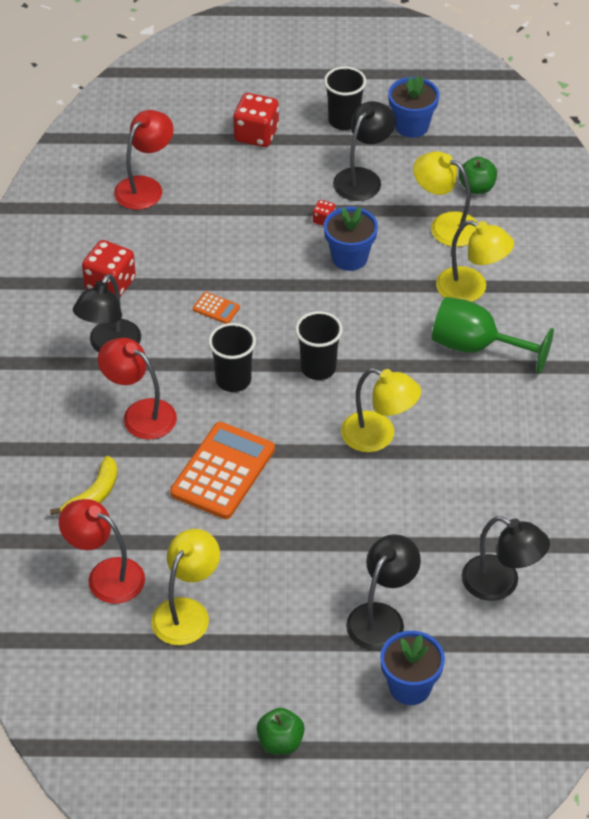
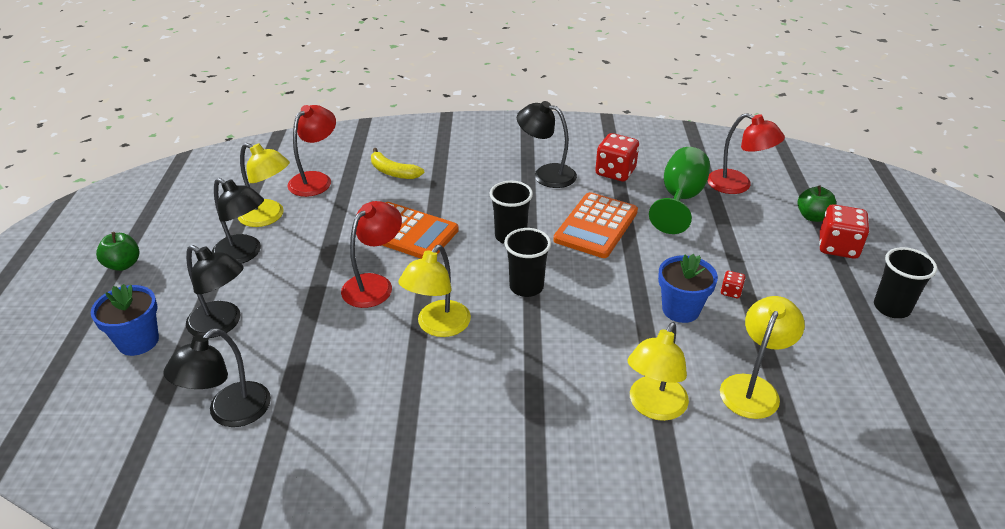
camera: 90 degrees right, 10 degrees down
(140, 414) = (473, 190): red lamp -> red lamp (374, 284)
(216, 308) = (596, 226): orange calculator -> orange calculator, size x2.35
(363, 178) = (806, 321): black lamp -> black lamp (244, 254)
(411, 126) = (913, 363): blue flower pot -> none
(476, 347) = (563, 407): green goblet -> green goblet (680, 199)
(477, 187) = (830, 420): green apple -> green apple (812, 217)

